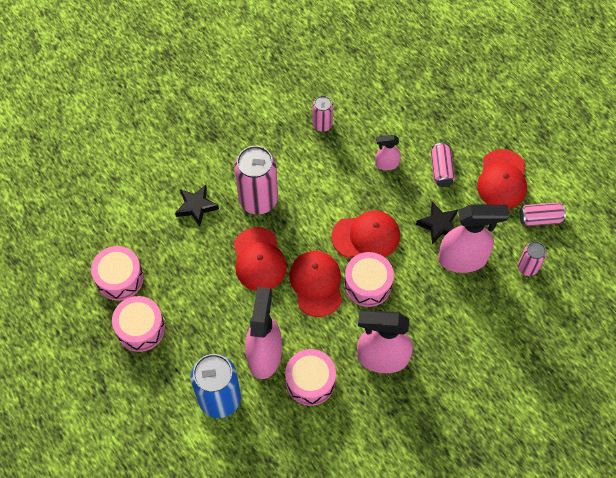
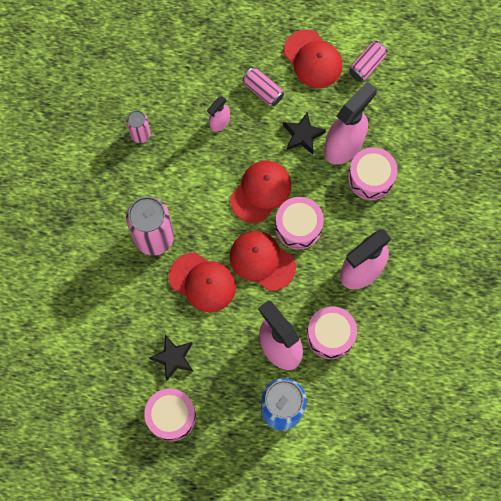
camera: 45 degrees left, 10 degrees up
(119, 278) = (115, 395): pink drum -> pink drum (370, 178)
(196, 206) = (113, 286): black star -> black star (173, 358)
(527, 267) = (393, 110): pink can -> none

